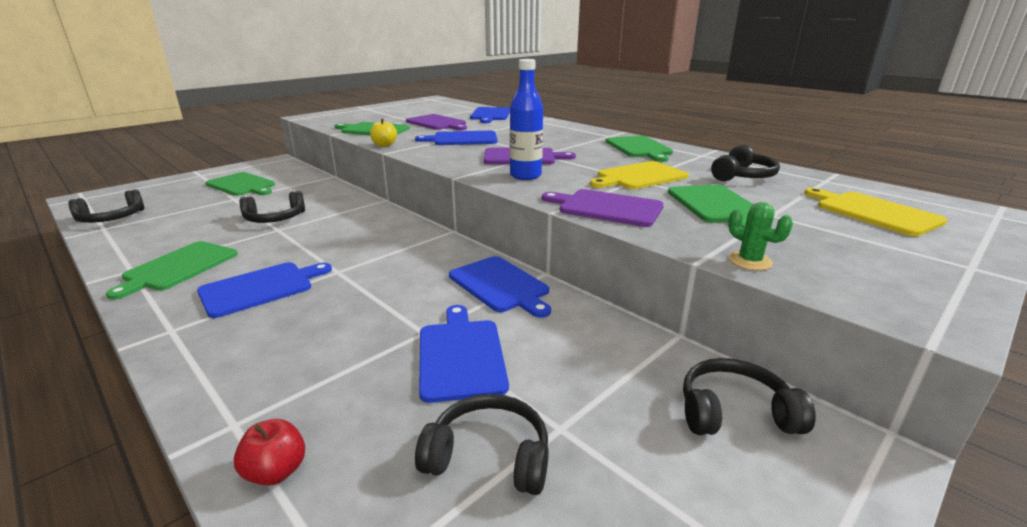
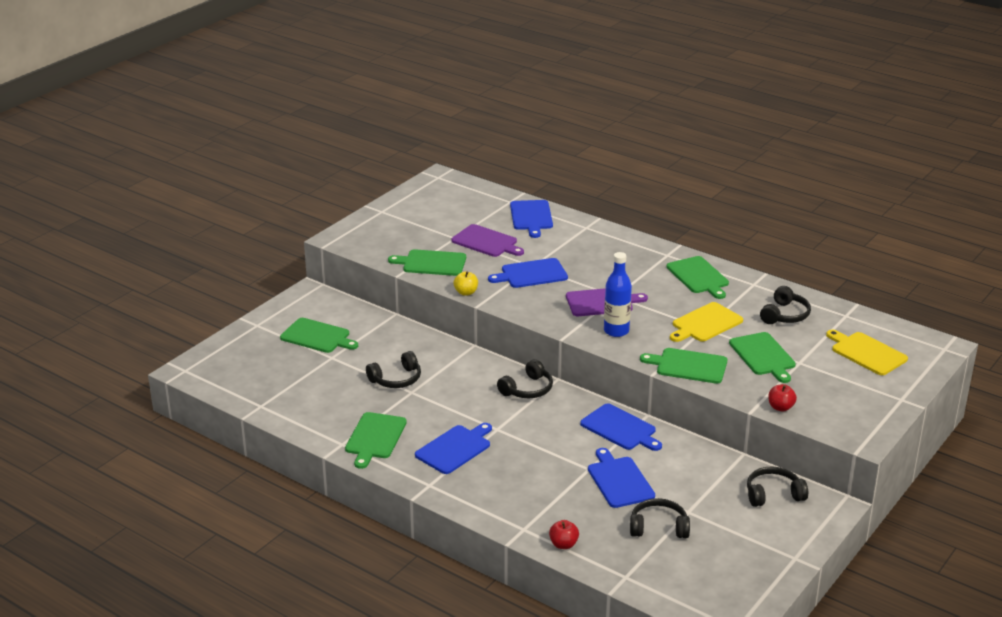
camera: 10 degrees left, 5 degrees up
(111, 218) = (251, 393): black headphones -> black headphones (527, 389)
(606, 208) = (688, 366): purple cutting board -> green cutting board
(750, 261) = (780, 407): green cactus -> red apple

